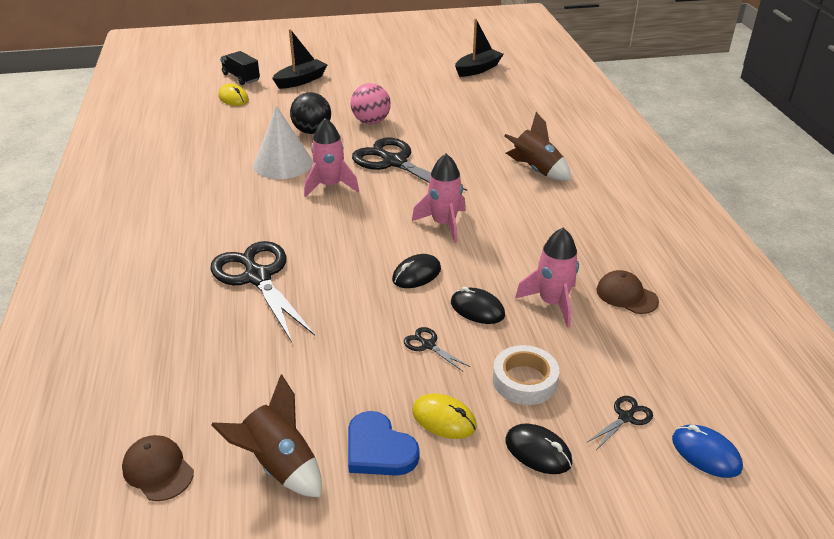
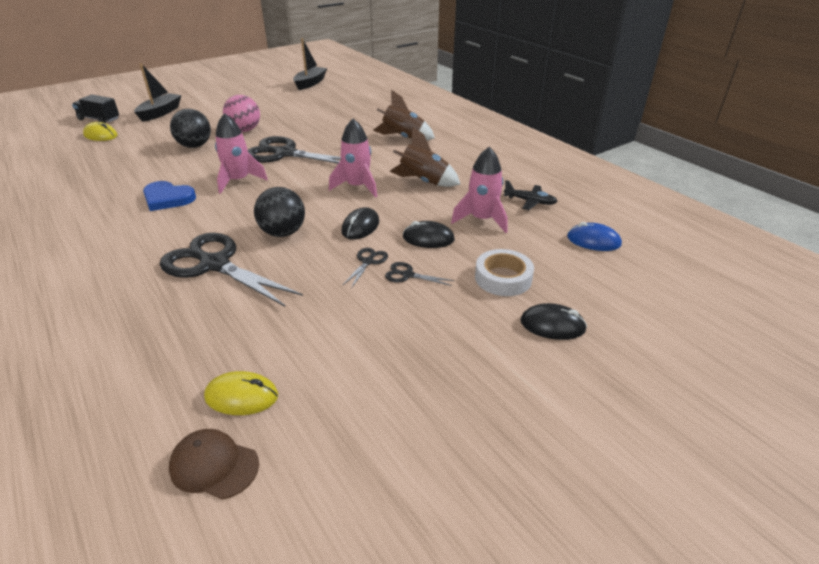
camera: 25 degrees left, 0 degrees up
(279, 465) = (341, 414): brown rocket -> brown rocket (423, 182)
(283, 163) = (182, 173): white cone -> none
(337, 260) = (283, 233): none -> black ball
(379, 449) = (424, 368): blue heart -> blue heart (168, 198)
(444, 419) = (462, 326): yellow mouse -> yellow mouse (241, 396)
(626, 295) = (530, 201): brown cap -> black plane
(626, 417) = (594, 281): black scissors -> black scissors (368, 262)
(706, 453) = (665, 287): blue mouse -> blue mouse (593, 241)

